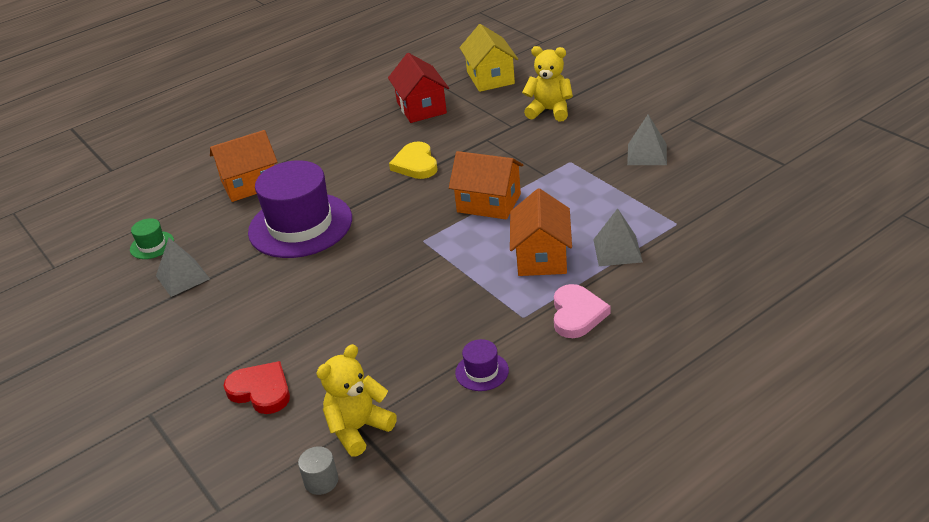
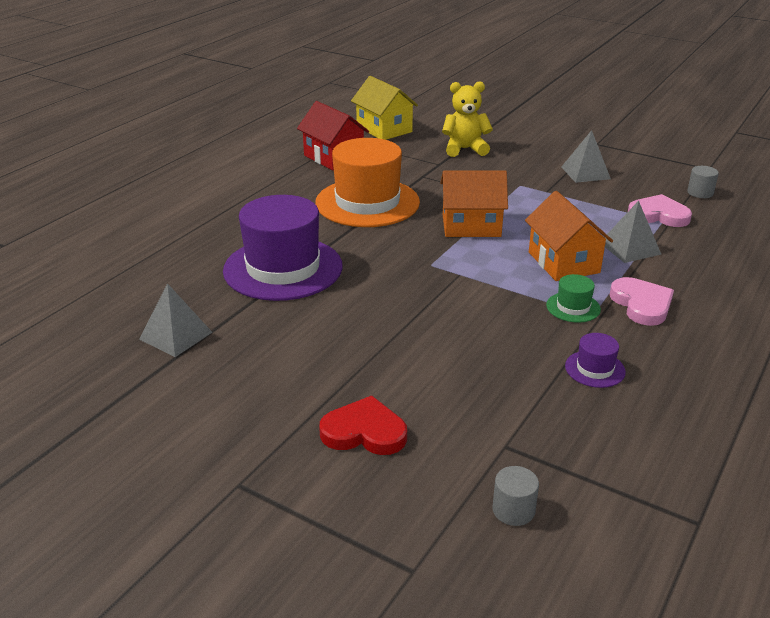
camera: 25 degrees left, 5 degrees down
(152, 245) = (111, 310): green hat -> green hat (573, 307)
(250, 184) = (193, 239): orange house -> none
(358, 429) = (511, 448): yellow teddy bear -> none
(415, 164) = (367, 203): yellow heart -> orange hat
(679, 216) = (658, 215): none -> pink heart
(746, 194) = (700, 193): none -> grey cylinder

